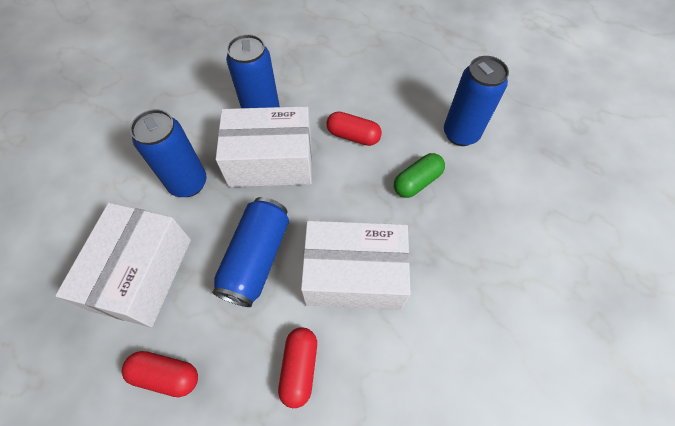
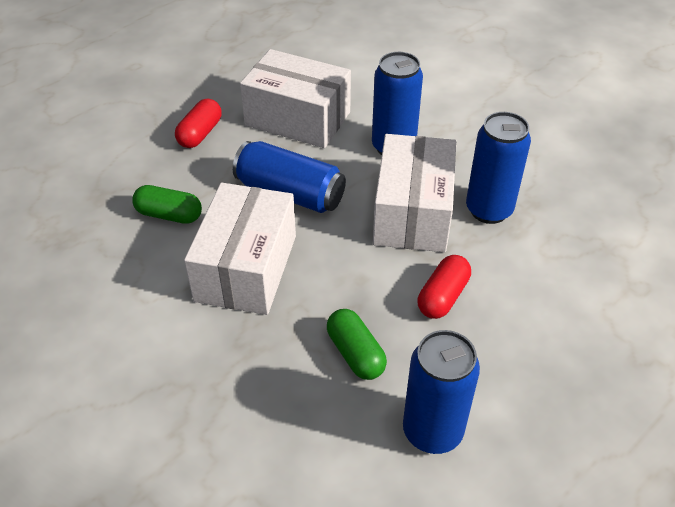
camera: 100 degrees right, 15 degrees down
(299, 368) = (169, 215): red capsule -> green capsule

